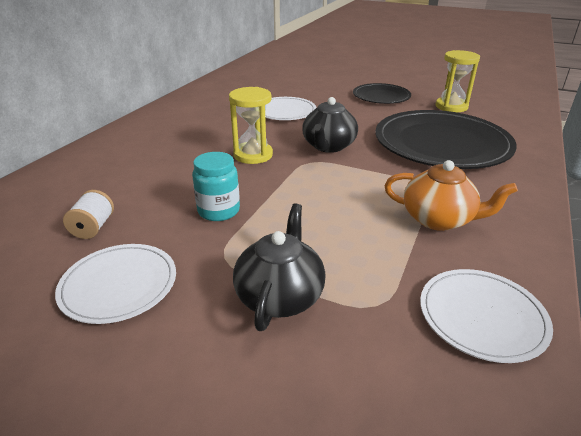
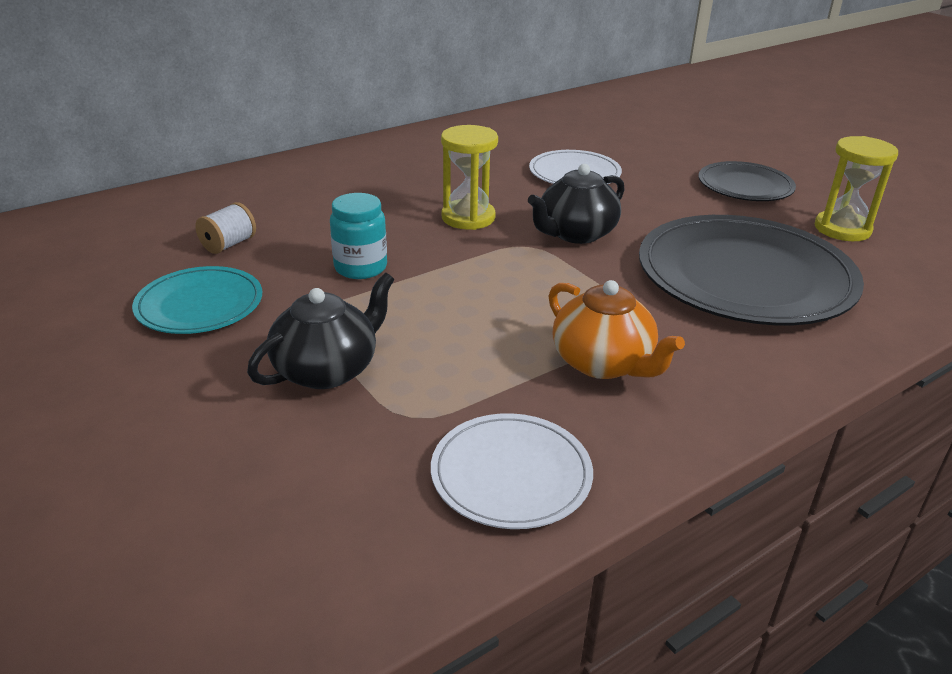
camera: 30 degrees right, 0 degrees up
(119, 285) = (199, 304): white plate -> turquoise plate

